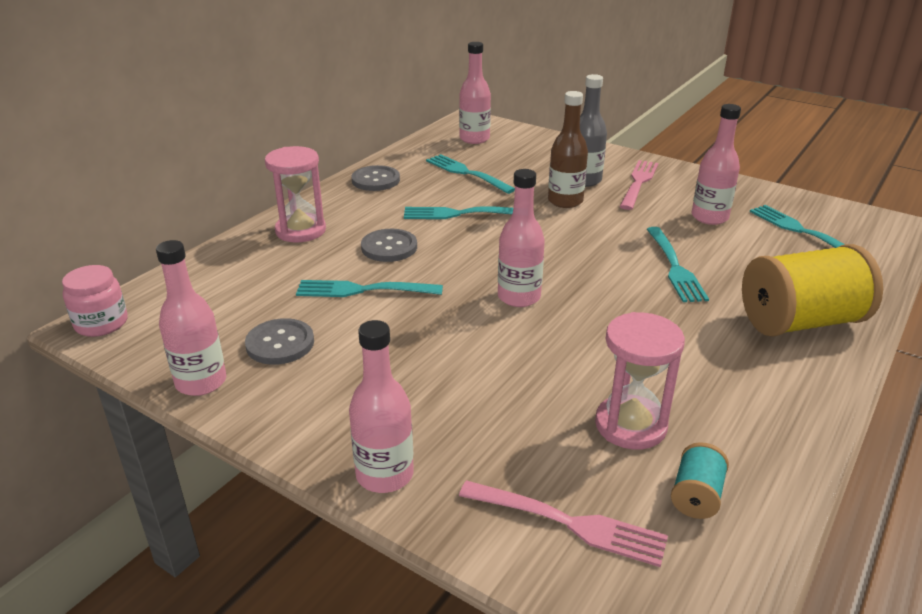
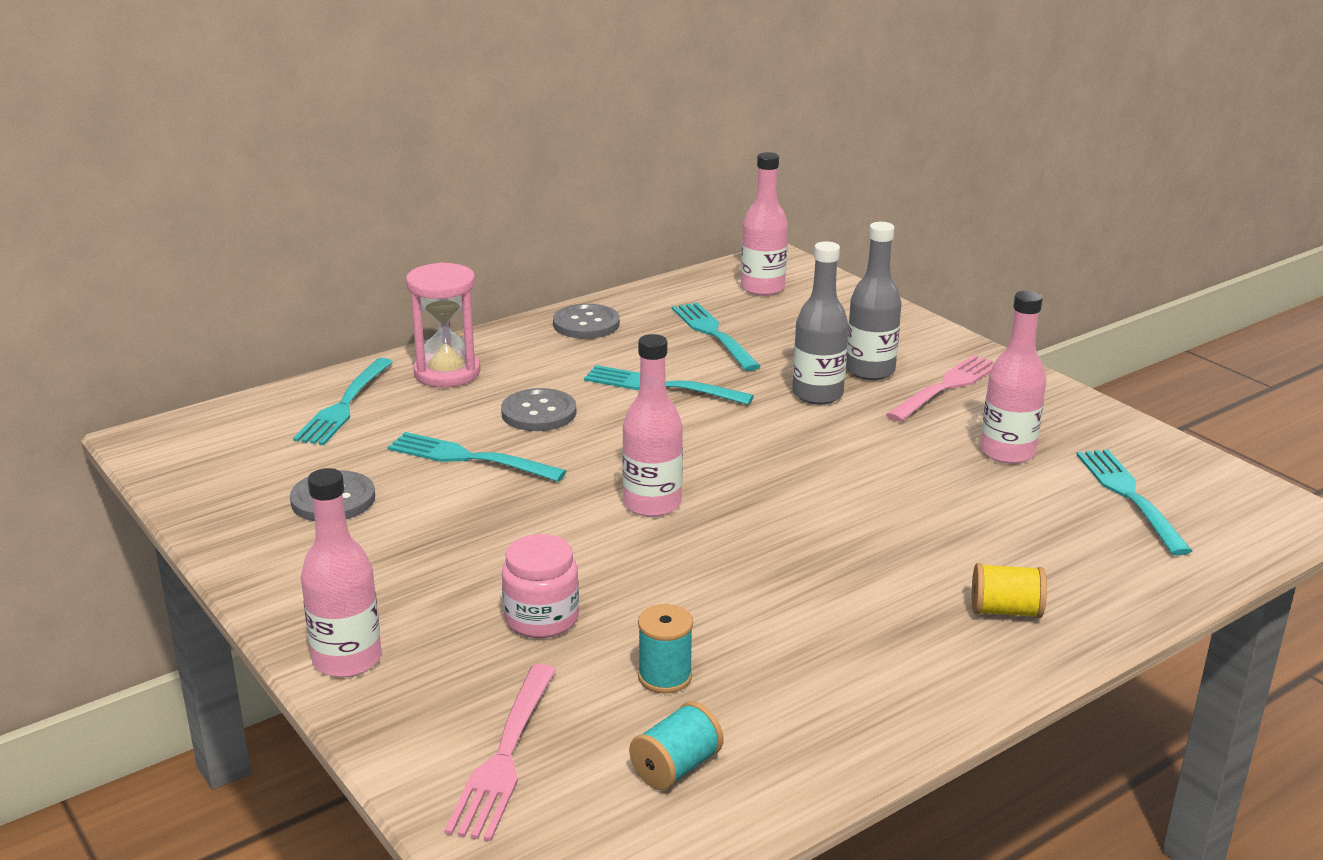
camera: 20 degrees right, 5 degrees down
(101, 323) = (161, 438): pink jar -> pink jar (541, 618)
(201, 382) = (223, 522): pink bottle -> none
(565, 201) = (817, 394): brown bottle -> grey bottle
(567, 523) = (505, 755): pink fork -> pink fork turned 60 degrees clockwise
(630, 425) = (665, 677): pink hourglass -> turquoise spool
(674, 266) = (893, 507): turquoise fork -> turquoise fork (345, 404)
(800, 322) = (1005, 611): yellow spool -> yellow spool, size x0.45

